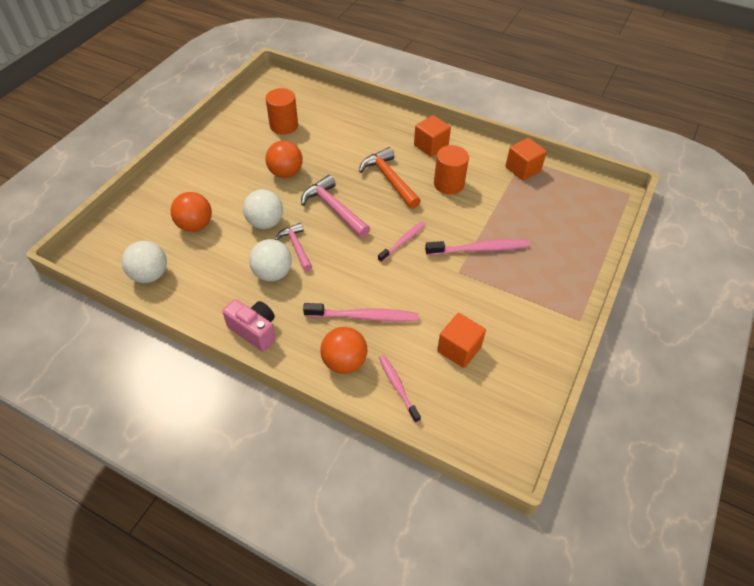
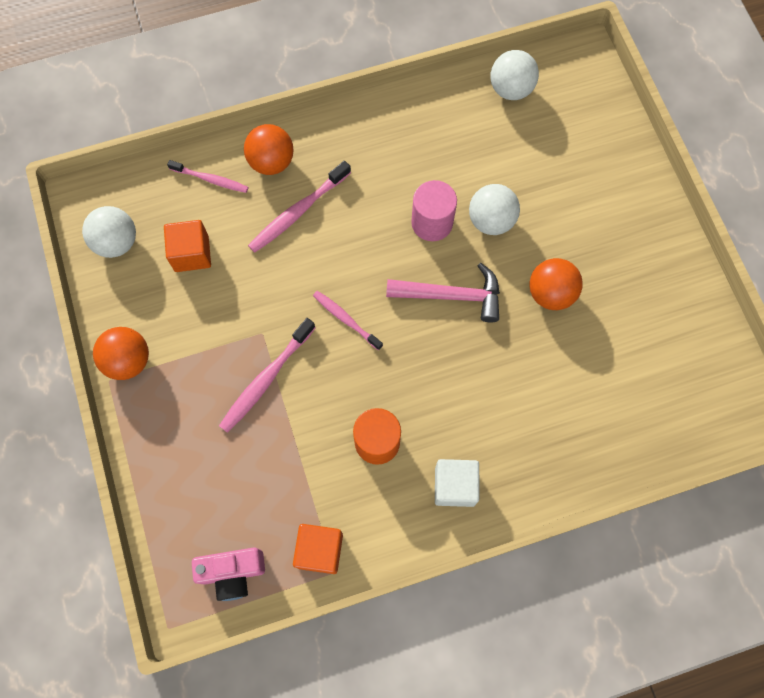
camera: 135 degrees right, 20 degrees up
(195, 225) = (544, 161): orange ball -> orange ball (128, 360)
(254, 331) = (368, 123): pink camera -> pink camera (233, 572)
(273, 273) = (418, 180): white ball -> white ball (117, 242)
(284, 125) = (640, 355): orange cylinder -> none
(296, 247) = (432, 222): pink hammer -> pink cylinder
(389, 179) = (443, 387): orange hammer -> none
(403, 241) = (346, 319): pink toothbrush -> pink toothbrush turned 135 degrees clockwise
(431, 146) = (454, 486): orange cube -> white cube

